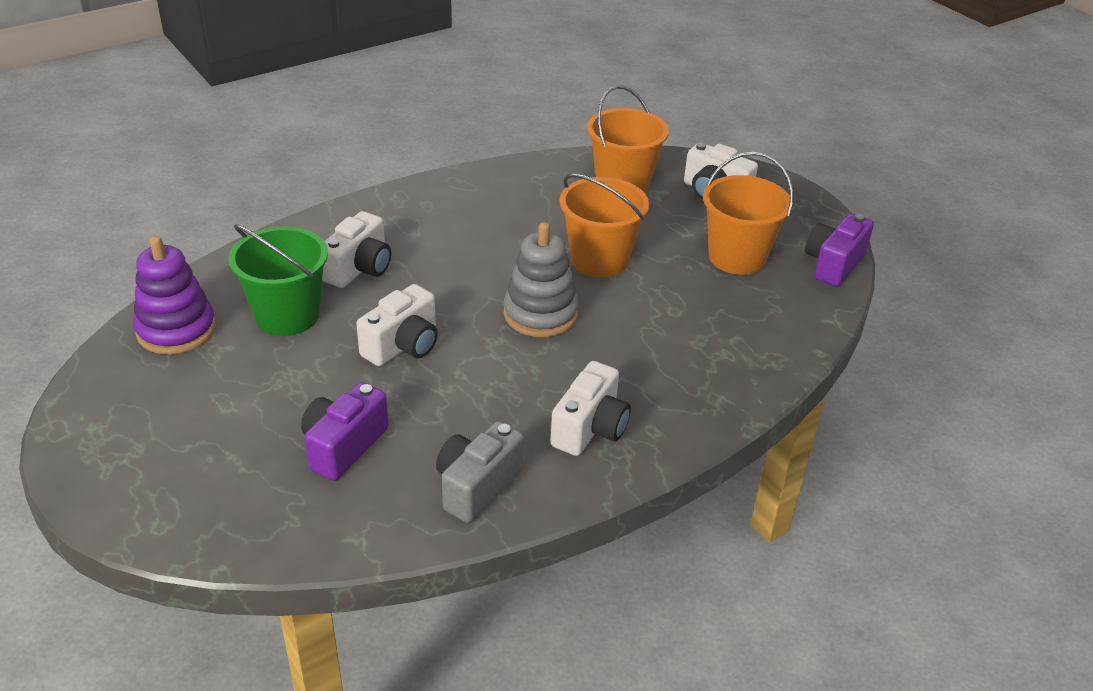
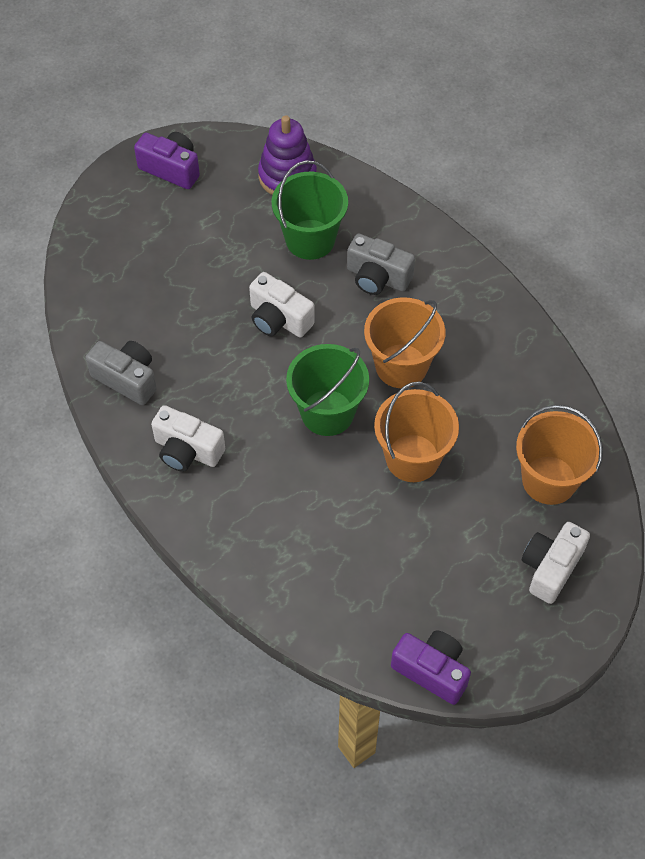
camera: 90 degrees right, 20 degrees up
(343, 446) = (166, 295): purple camera -> purple camera (171, 169)
(359, 268) = (377, 277): white camera -> grey camera
(540, 314) = (327, 412): grey stacking toy -> green bucket
(737, 257) = (432, 579): orange bucket -> orange bucket (401, 366)

